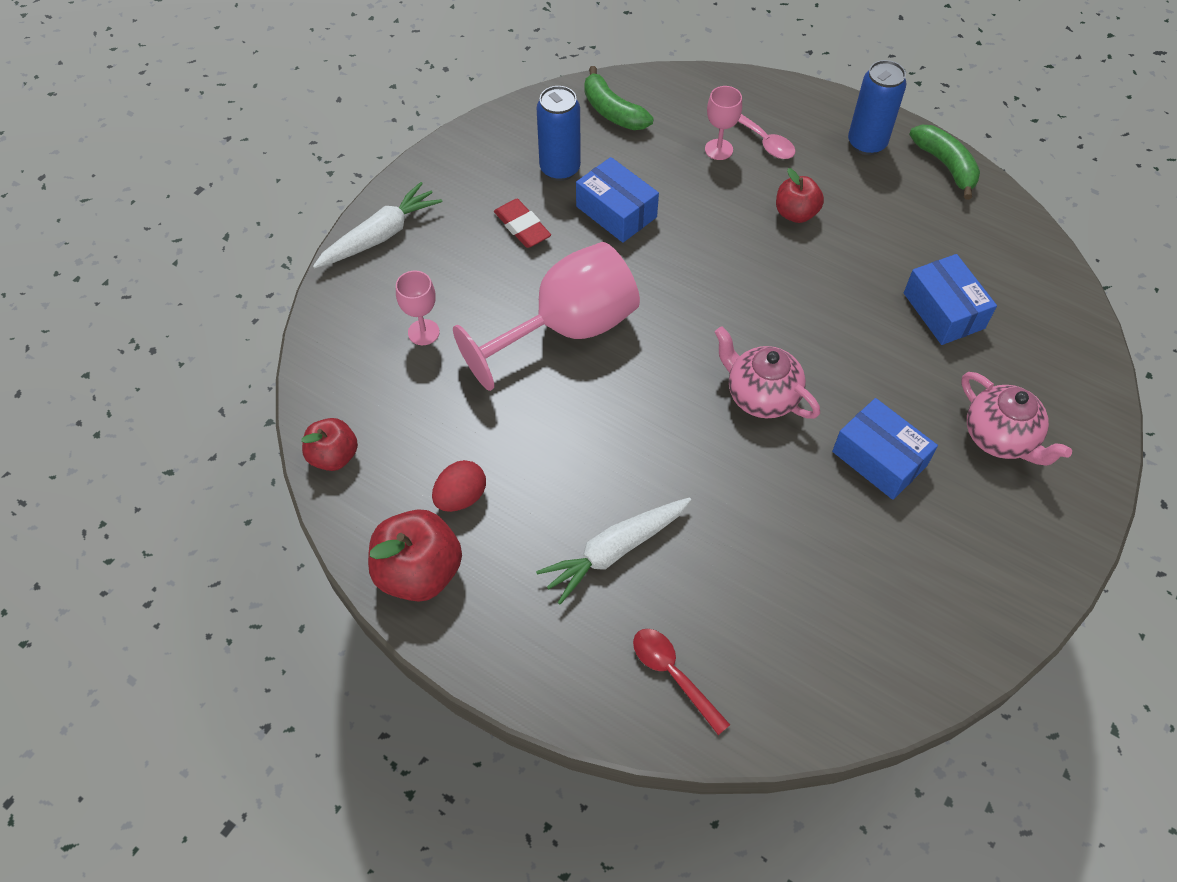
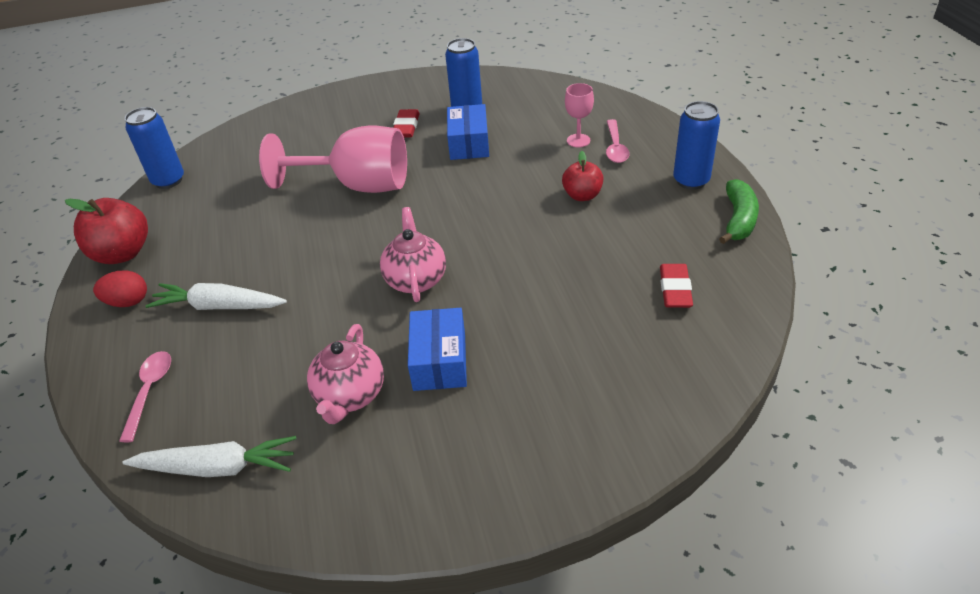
camera: 45 degrees right, 15 degrees down
(334, 456) = (168, 181): red apple -> blue can
(380, 236) = (331, 99): white carrot -> white carrot (217, 467)
(423, 332) = (287, 150): pink goblet -> none
(461, 497) = (191, 232): red egg -> red egg (128, 302)
(612, 111) = (538, 96): green banana -> none
(673, 675) = (149, 391): red spoon -> pink spoon
(944, 310) = (613, 303): blue box -> none
(973, 267) = (675, 289): none -> red eraser
(1000, 438) = (545, 405): pink teapot -> pink teapot (350, 396)

